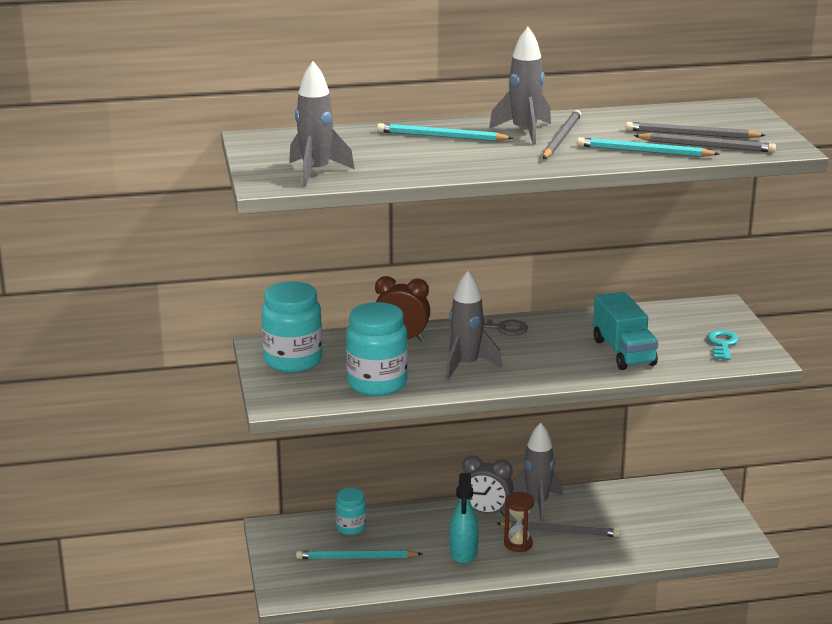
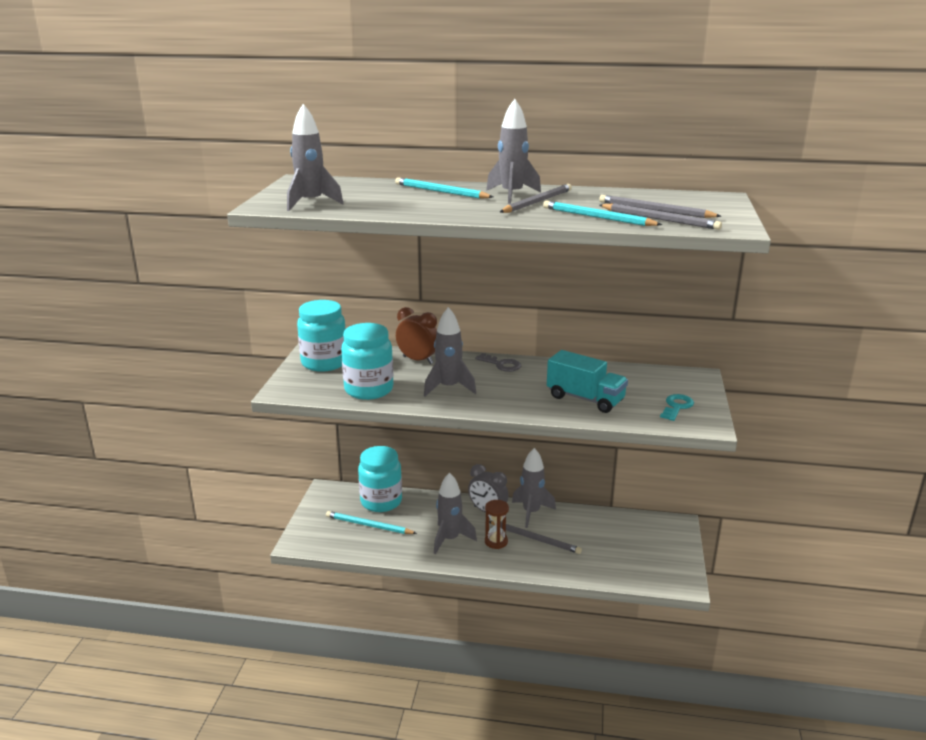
camera: 20 degrees right, 0 degrees up
(351, 528) = (381, 501): turquoise jar -> turquoise jar, size x1.79
(463, 553) = (450, 539): turquoise spray bottle -> grey rocket
(623, 352) = (585, 399): turquoise truck -> turquoise truck turned 60 degrees counterclockwise

